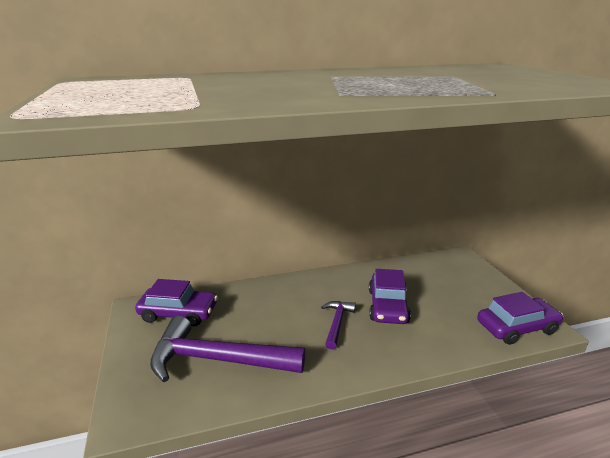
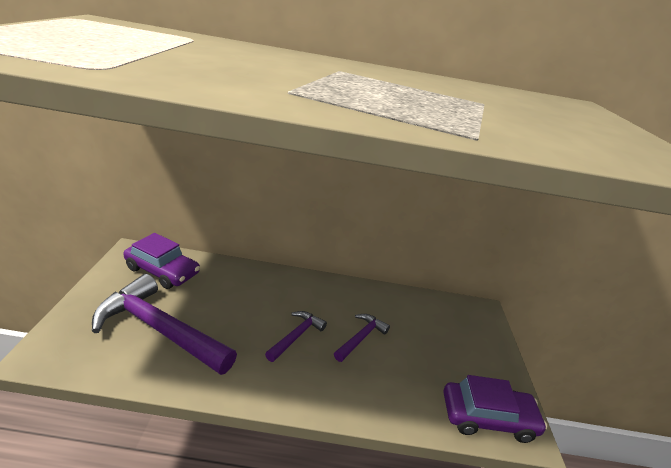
camera: 15 degrees right, 5 degrees up
(388, 306) = (361, 337): purple car -> purple hammer

